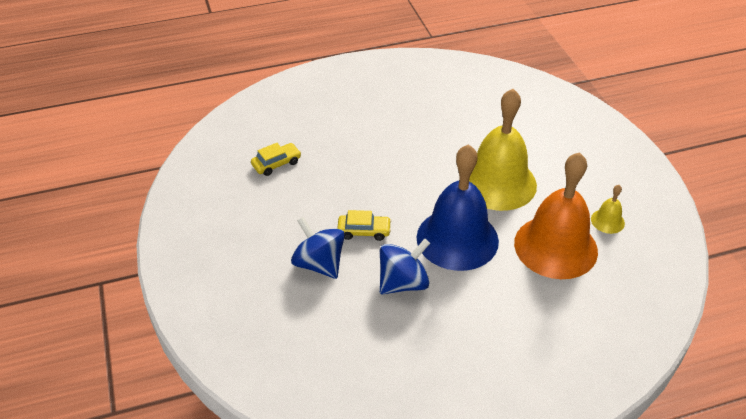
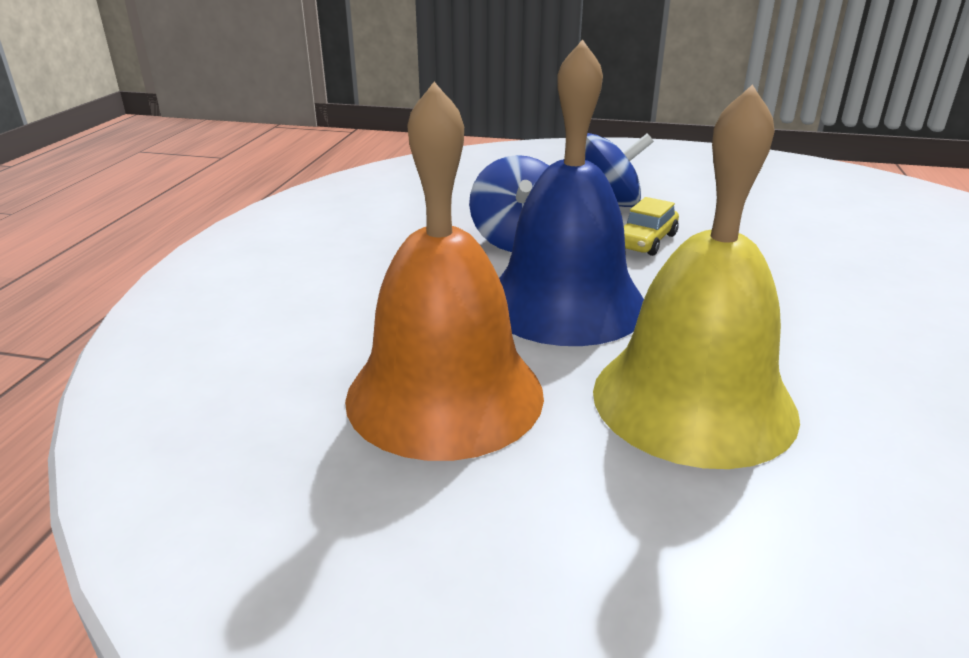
camera: 120 degrees right, 15 degrees down
(276, 163) = (847, 219): yellow car -> none
(607, 221) = (438, 515): yellow bell -> none

